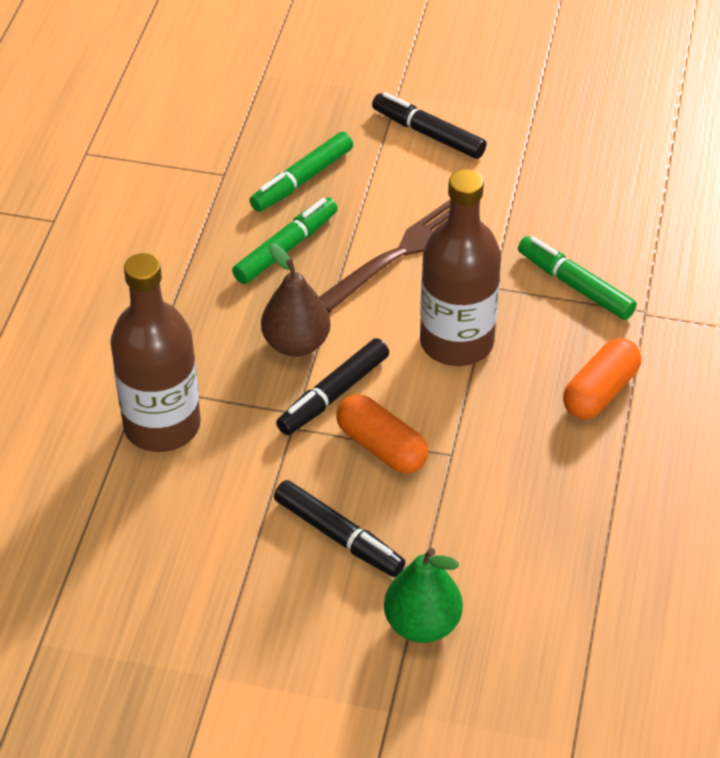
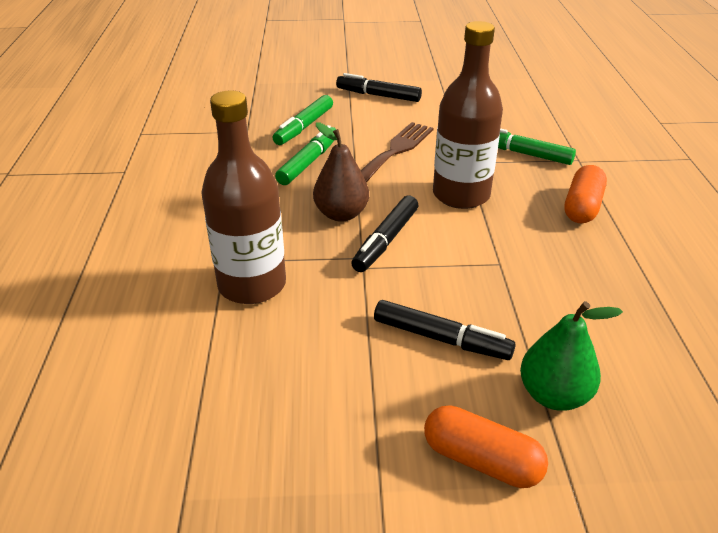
camera: 15 degrees left, 10 degrees down
(381, 447) = (442, 268): orange capsule -> orange capsule (481, 460)

